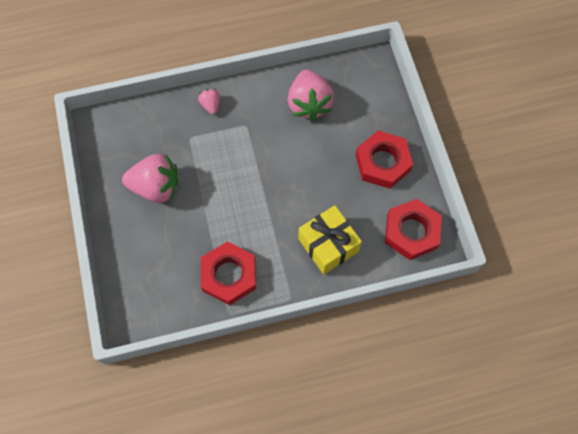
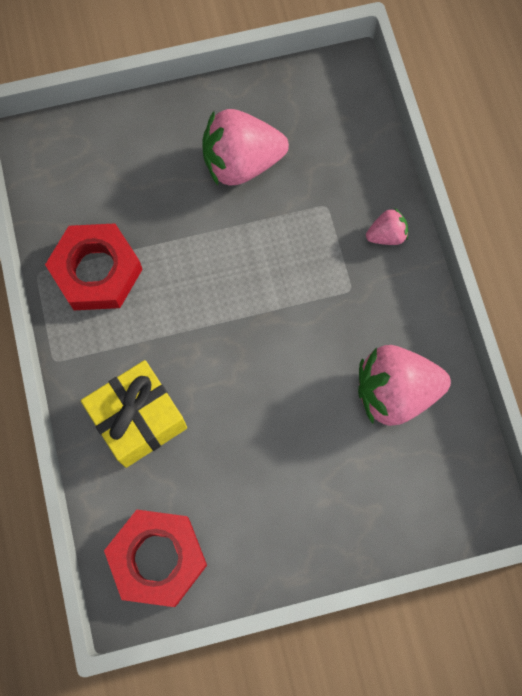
camera: 90 degrees right, 5 degrees up
(156, 187) = (241, 163): pink strawberry -> pink strawberry turned 75 degrees clockwise
(382, 162) = (285, 515): red nut -> none

